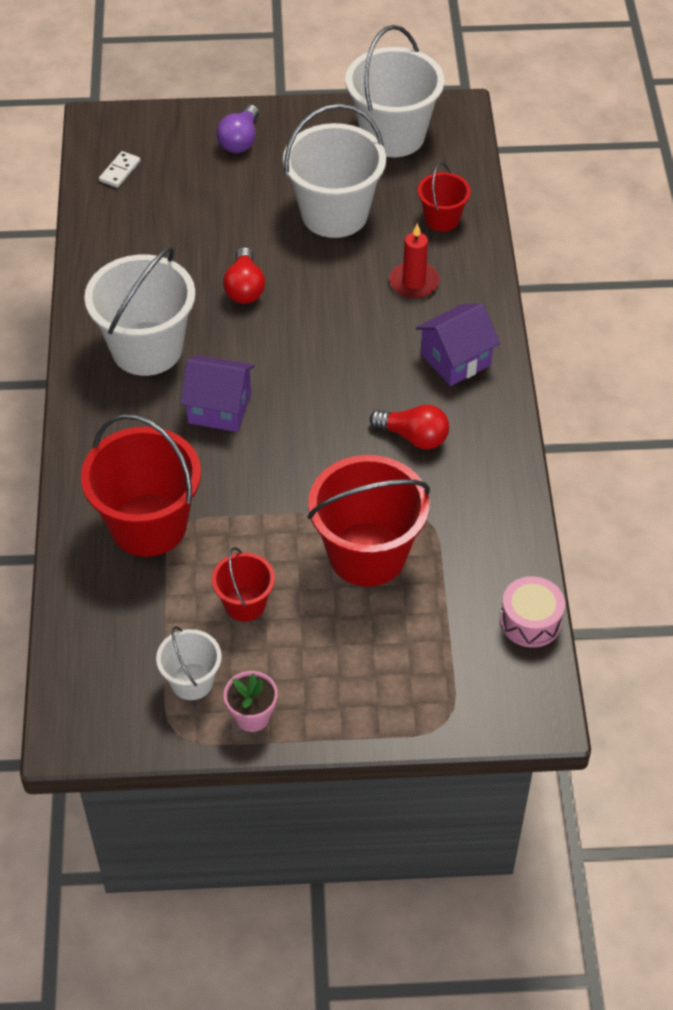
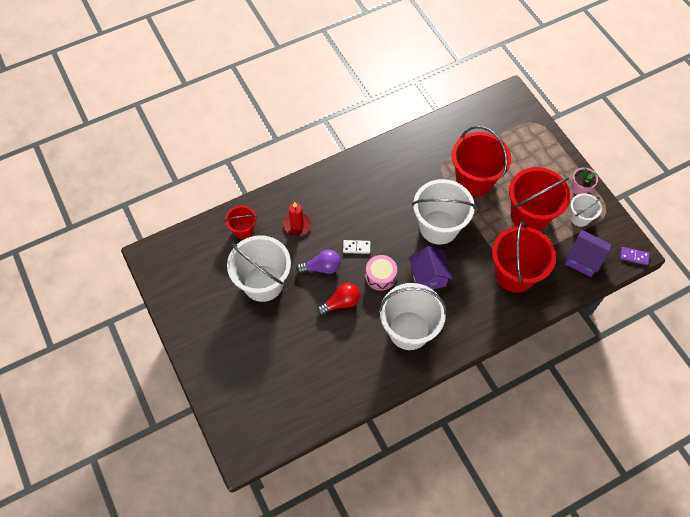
camera: 115 degrees left, 10 degrees up
(61, 726) = (634, 256): none -> purple domino
(119, 171) = (280, 418): white domino -> white domino (356, 247)
(240, 140) = (223, 361): purple light bulb -> purple light bulb (322, 267)
(245, 604) = (529, 215): red bucket -> red bucket, size x1.92
(392, 135) = (184, 280): white bucket -> white bucket (438, 227)
(414, 437) = (398, 187): red light bulb -> none
(455, 360) = (341, 188): purple house -> purple house (583, 259)
(530, 621) = (471, 111): pink drum -> pink drum (380, 276)

